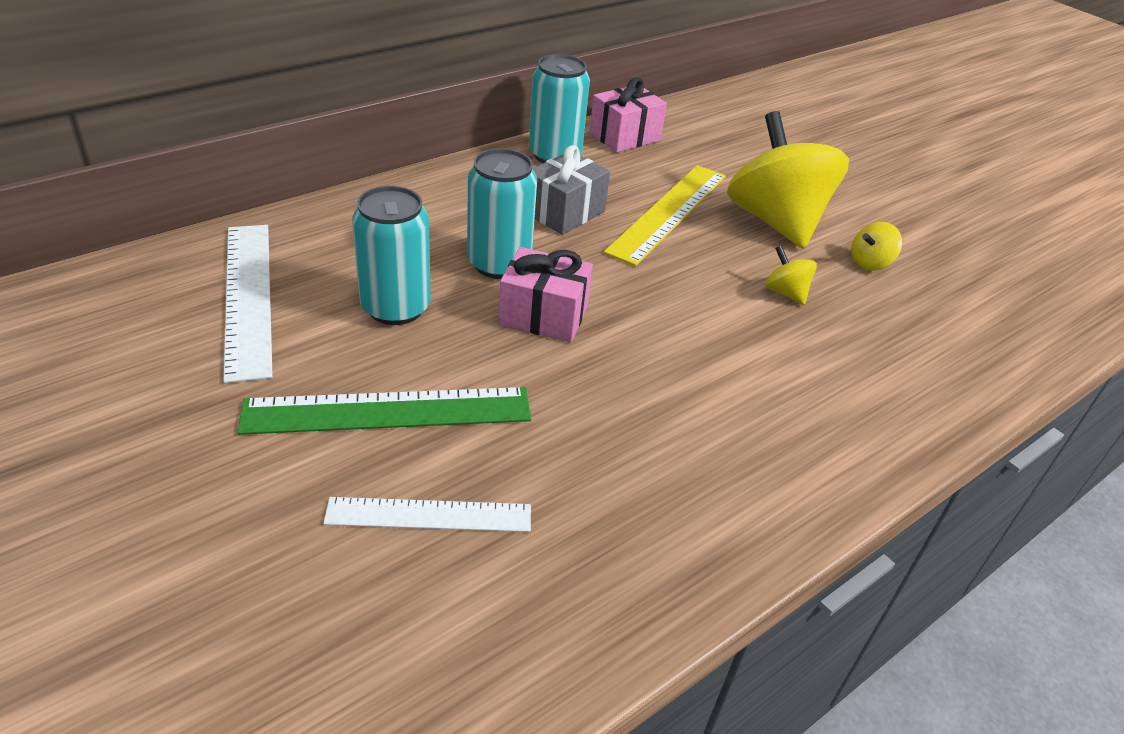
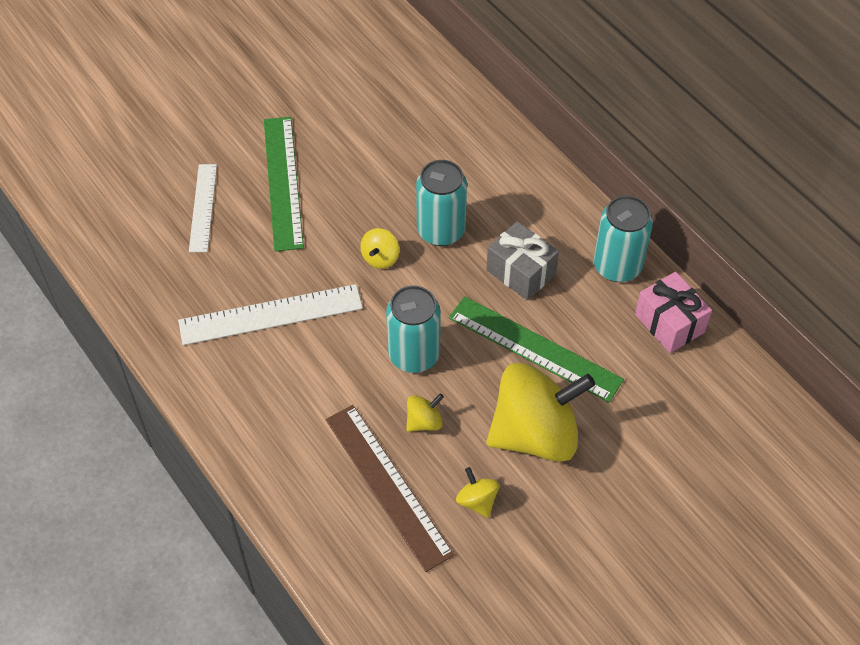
camera: 95 degrees right, 15 degrees up
(248, 297) = (387, 102): white ruler -> white ruler (270, 315)
(395, 307) = (382, 176): turquoise can -> turquoise can (414, 355)
(543, 315) = (380, 258): pink gift -> yellow spinning top
(668, 212) = (534, 348): yellow ruler -> green ruler
(879, 324) = (388, 485): none -> brown ruler

